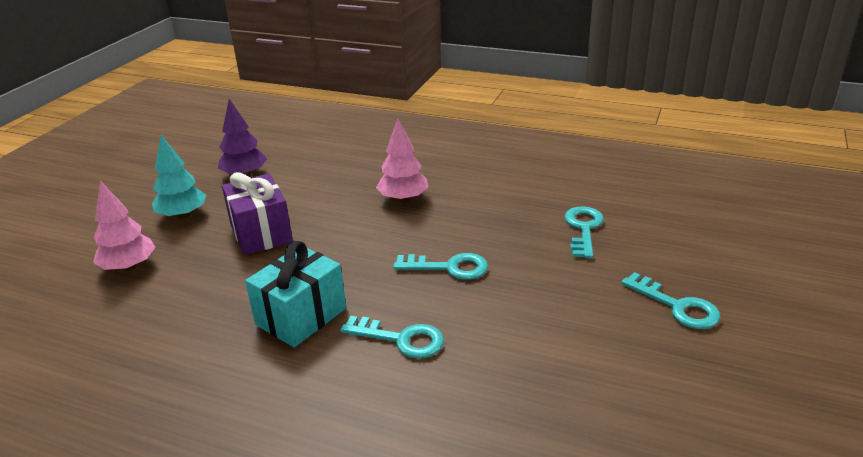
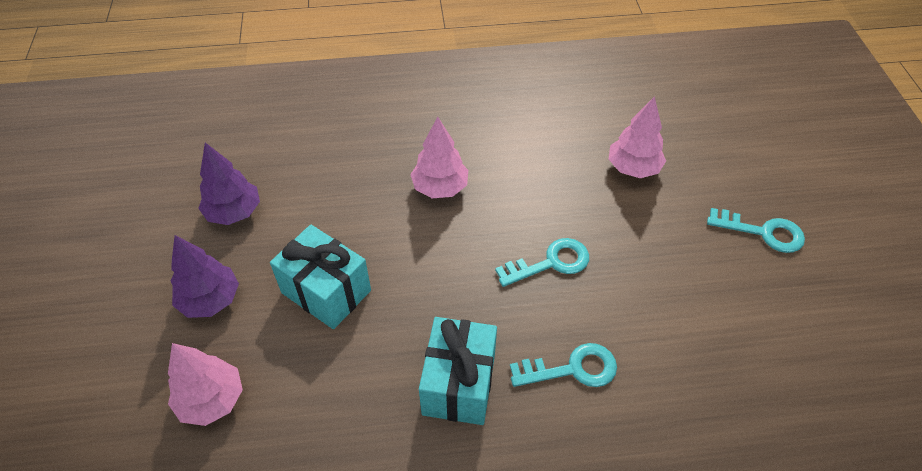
camera: 30 degrees left, 20 degrees up
(182, 215) = (210, 300): turquoise tree -> purple tree
(261, 233) = (326, 291): purple gift -> turquoise gift
(583, 229) = (633, 168): turquoise key -> pink tree

